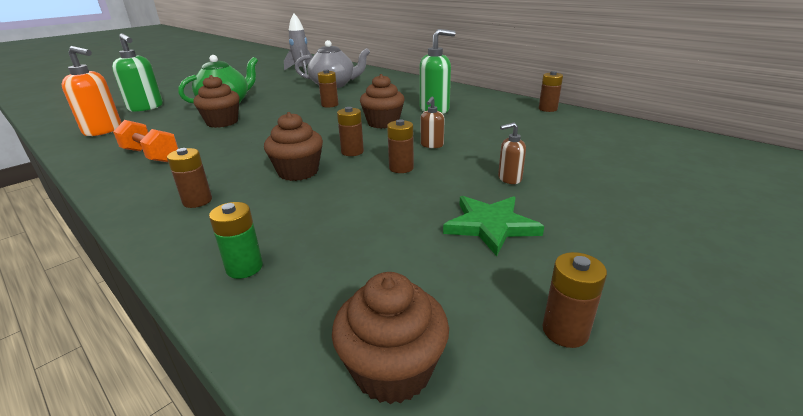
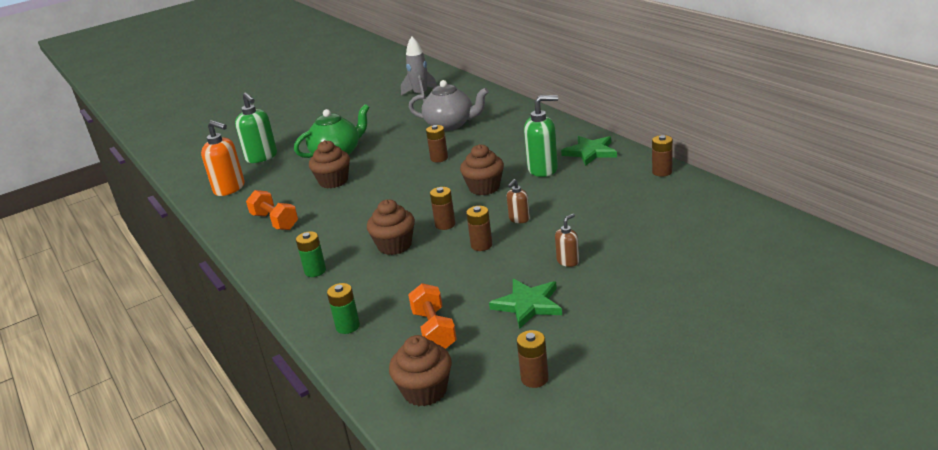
camera: 15 degrees right, 0 degrees up
(197, 201) = (315, 271): brown battery -> green battery
(376, 265) = (434, 330): none -> orange dumbbell
(472, 98) = (590, 152): none -> green star
(509, 179) = (568, 261): brown soap dispenser -> brown soap dispenser turned 135 degrees clockwise

